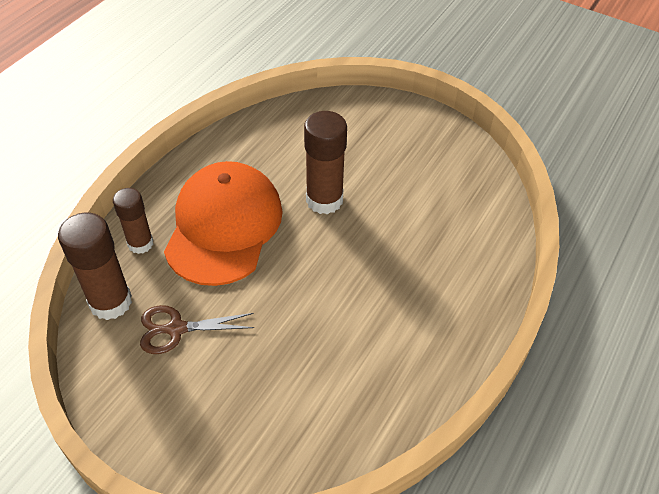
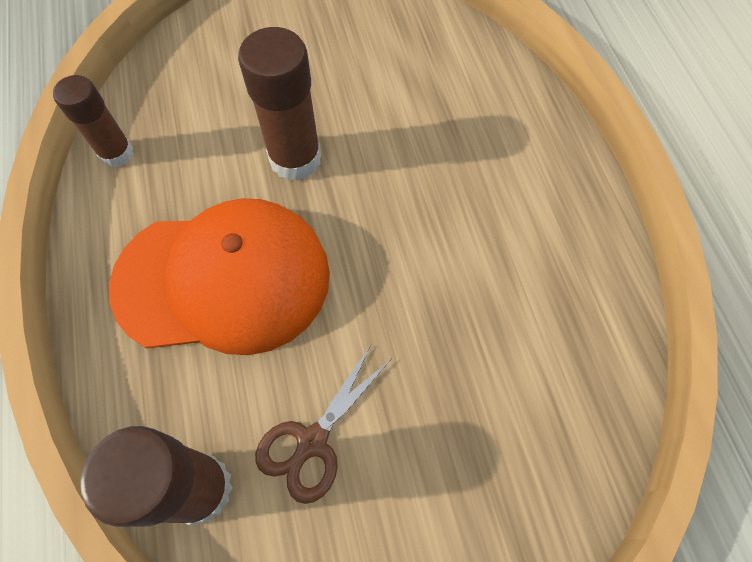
camera: 45 degrees left, 15 degrees up
(140, 243) = (149, 387): brown glue stick -> brown glue stick (116, 153)
(224, 226) = (223, 279): orange cap -> orange cap turned 120 degrees clockwise

